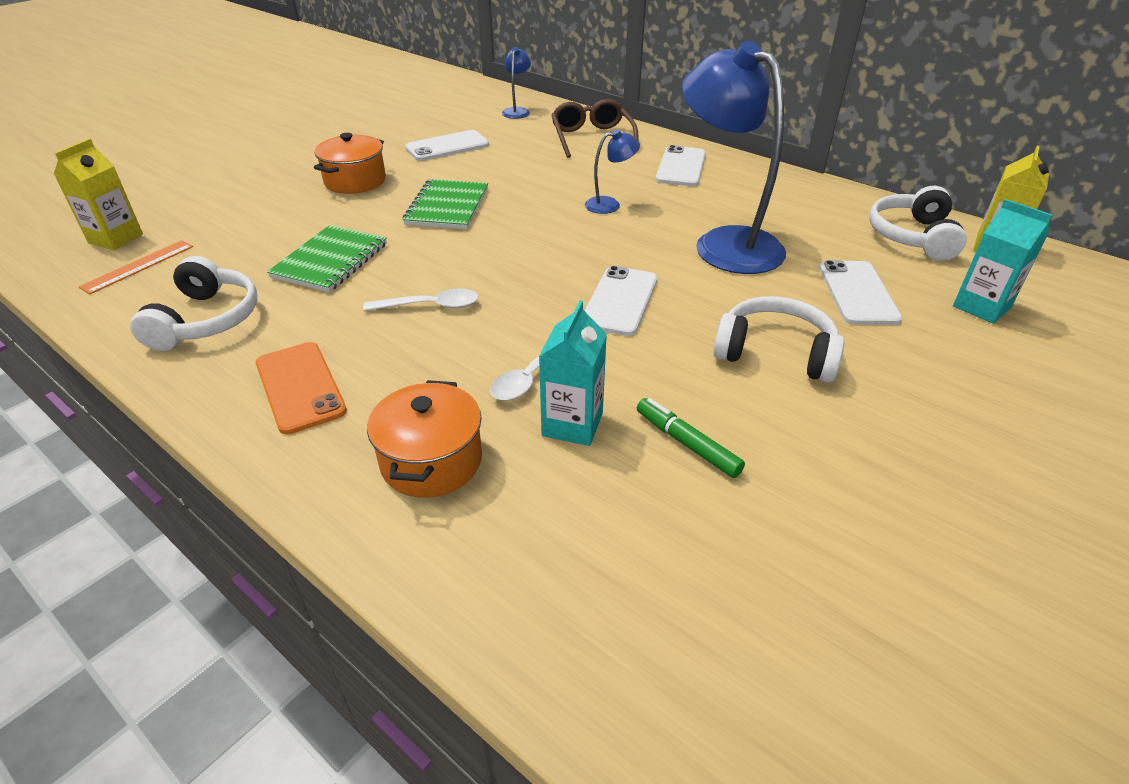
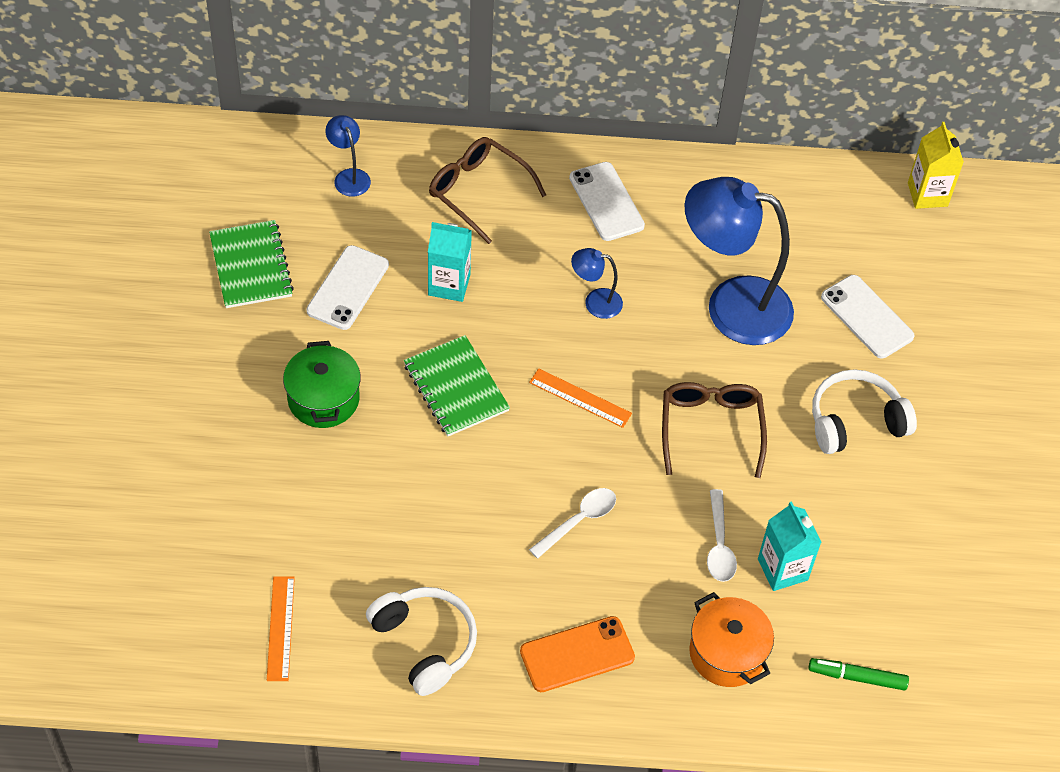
camera: 40 degrees left, 15 degrees up
(116, 238) = (205, 611): yellow carton -> none
(300, 387) = (577, 654): orange phone -> orange phone turned 45 degrees counterclockwise
(330, 261) = (438, 520): green notebook -> green notebook (251, 266)
(355, 181) = (323, 399): orange pot -> green pot
(530, 244) = (580, 398): none -> orange ruler
(610, 205) = (595, 302): blue lamp -> blue lamp turned 120 degrees counterclockwise
(620, 301) = (710, 428): white phone -> brown glasses
(687, 443) = (861, 541): green marker -> green marker (857, 677)
(913, 237) = (863, 213): white headphones -> none
(981, 307) = (955, 285): turquoise carton -> turquoise carton (449, 285)

